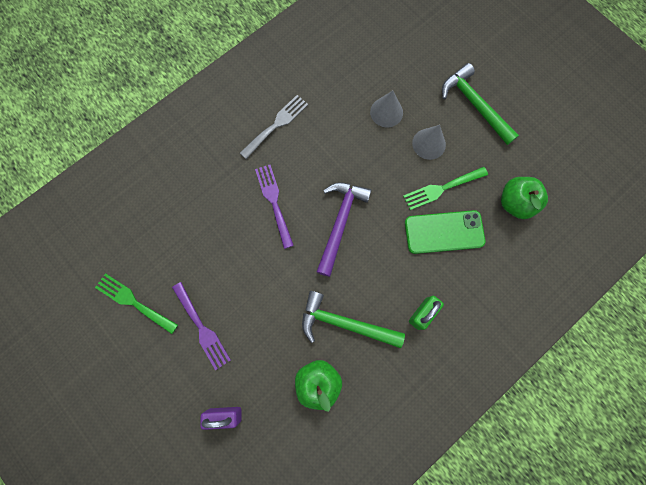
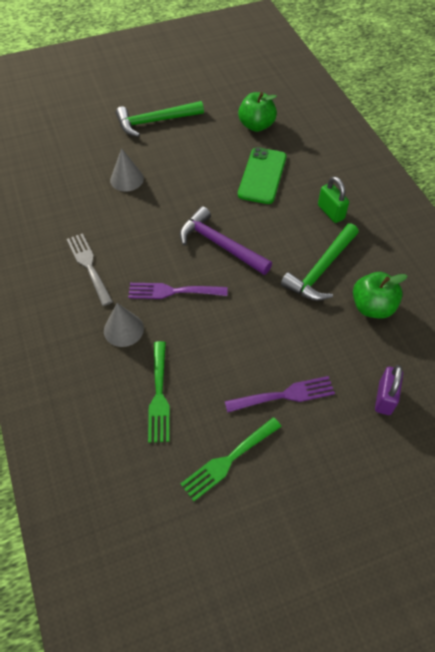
camera: 70 degrees left, 20 degrees down
(429, 144) = (174, 160): grey cone -> grey cone (123, 329)
(441, 189) = (221, 165): green fork -> green fork (159, 395)

